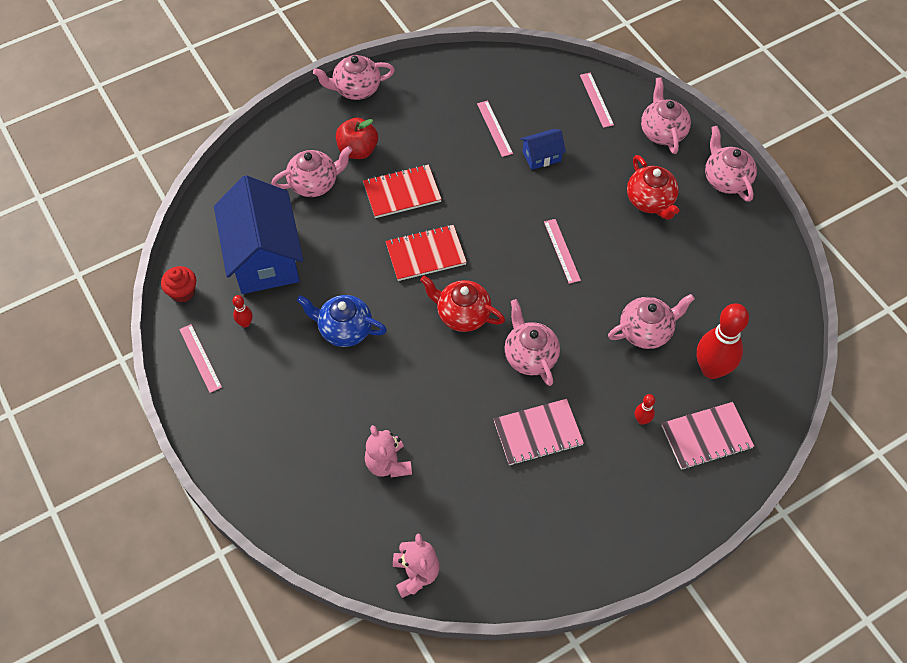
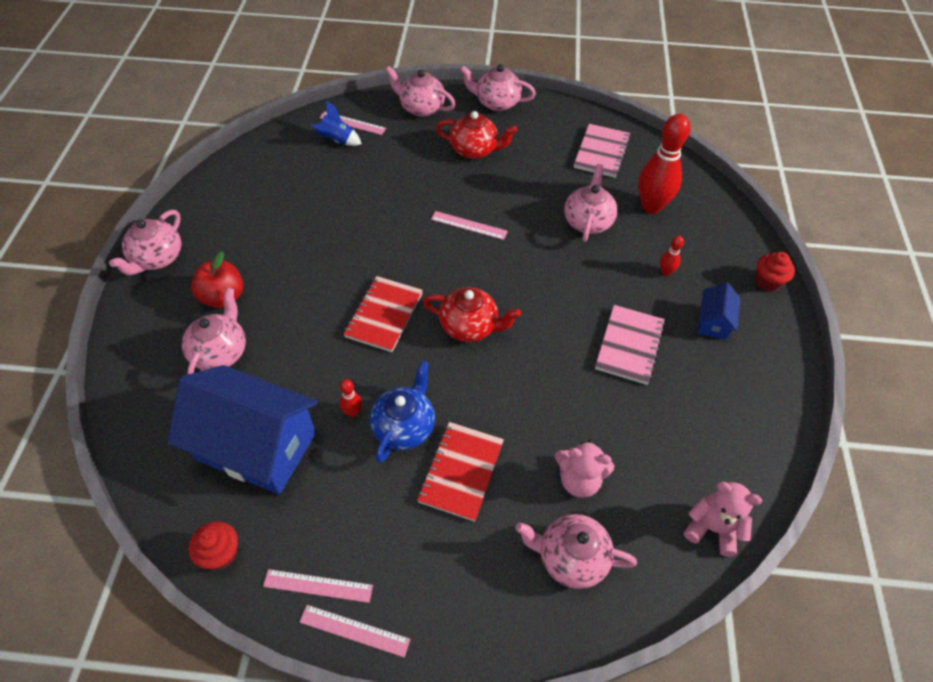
camera: 55 degrees left, 5 degrees down
(245, 323) = (317, 513): red bowling pin -> red bowling pin (353, 412)
(344, 329) = (404, 427): blue teapot -> blue teapot turned 150 degrees clockwise
(402, 193) = (303, 293): red notebook -> red notebook (461, 471)
(462, 314) = (470, 326): red teapot -> red teapot turned 135 degrees counterclockwise
(494, 128) = (309, 194): pink ruler -> pink ruler (354, 631)
(530, 356) = (550, 305): pink teapot -> pink teapot (571, 558)
(541, 156) = (368, 183): blue house -> blue house (713, 322)
(567, 104) = (337, 141): none -> blue rocket
(704, 506) = (767, 282): none -> red cupcake
(706, 437) = (708, 244): pink notebook -> pink notebook (601, 152)

